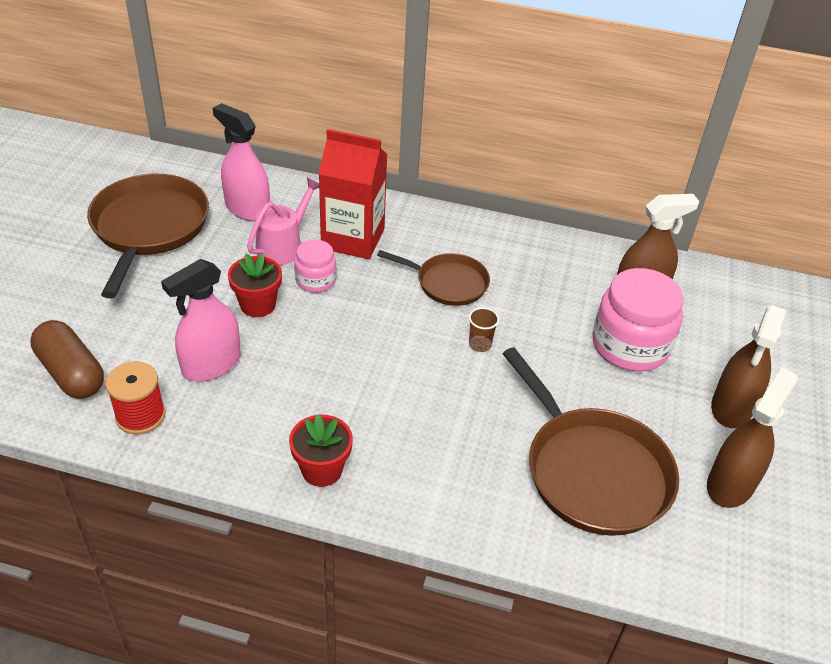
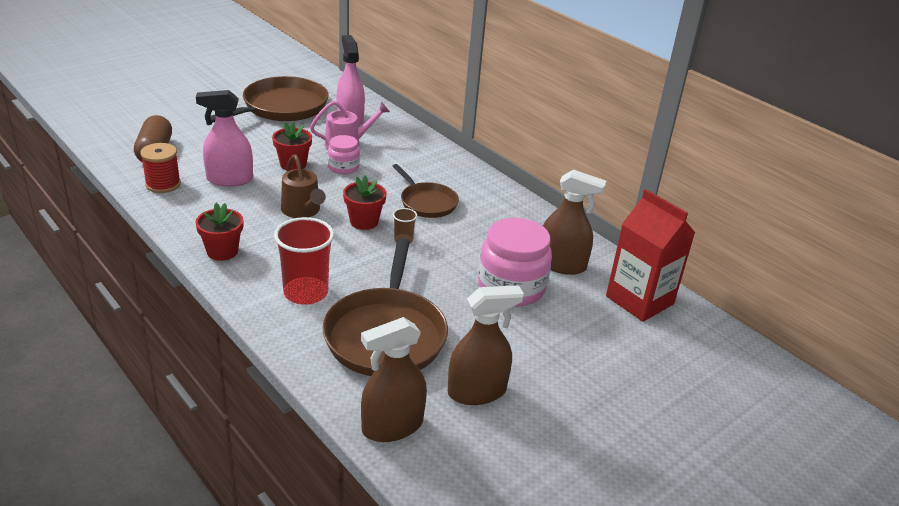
camera: 35 degrees right, 10 degrees down
(341, 364) = (302, 211): none -> brown watering can
(353, 238) = (395, 157): red carton -> red carton (639, 300)
(417, 342) = (364, 222): none -> red flower pot
(466, 469) = (306, 293): none -> red cup
(732, 407) = (542, 354): brown spray bottle -> brown spray bottle (392, 426)

